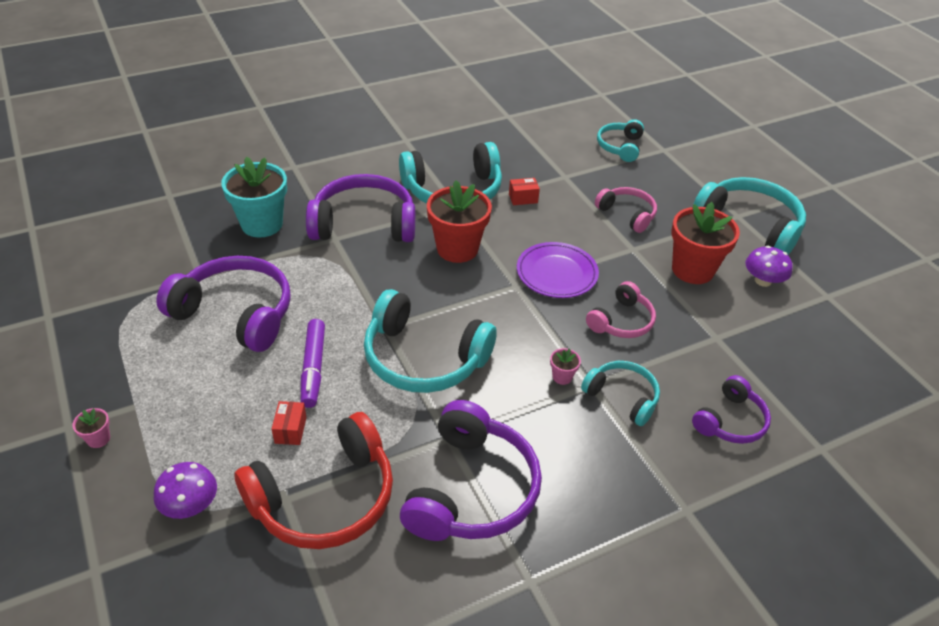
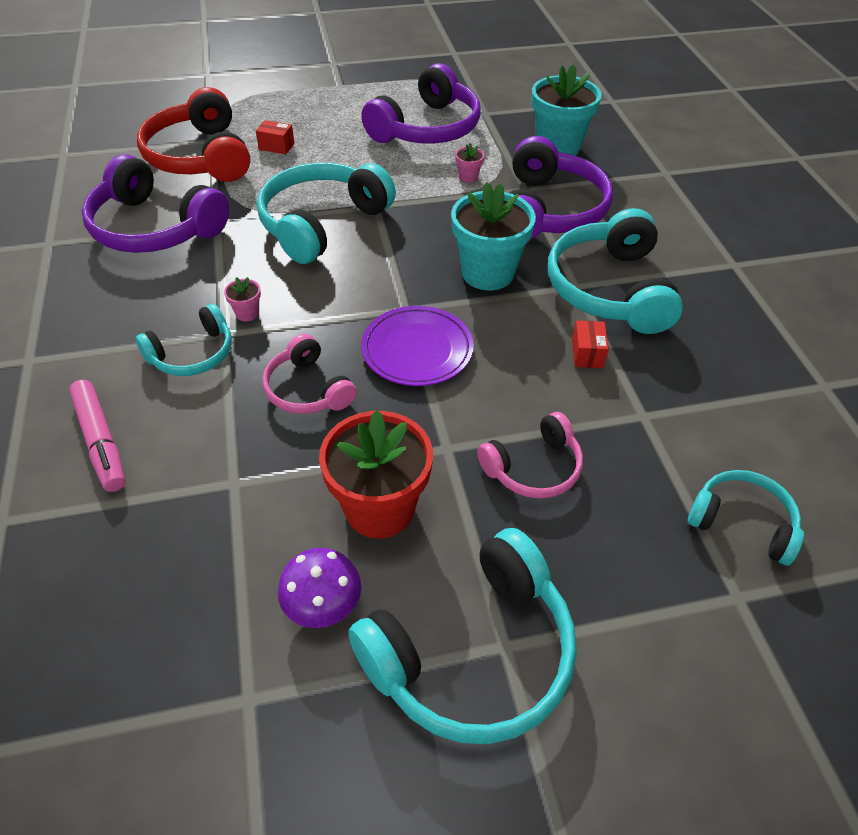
camera: 105 degrees right, 5 degrees up
(98, 439) = (315, 73): pink flower pot -> pink flower pot (468, 177)
(190, 505) = (234, 104): purple mushroom -> none
(313, 368) = (340, 162): purple marker -> none
(457, 249) = (487, 273): red flower pot -> turquoise flower pot
(730, 421) = (101, 441): purple headphones -> pink marker

